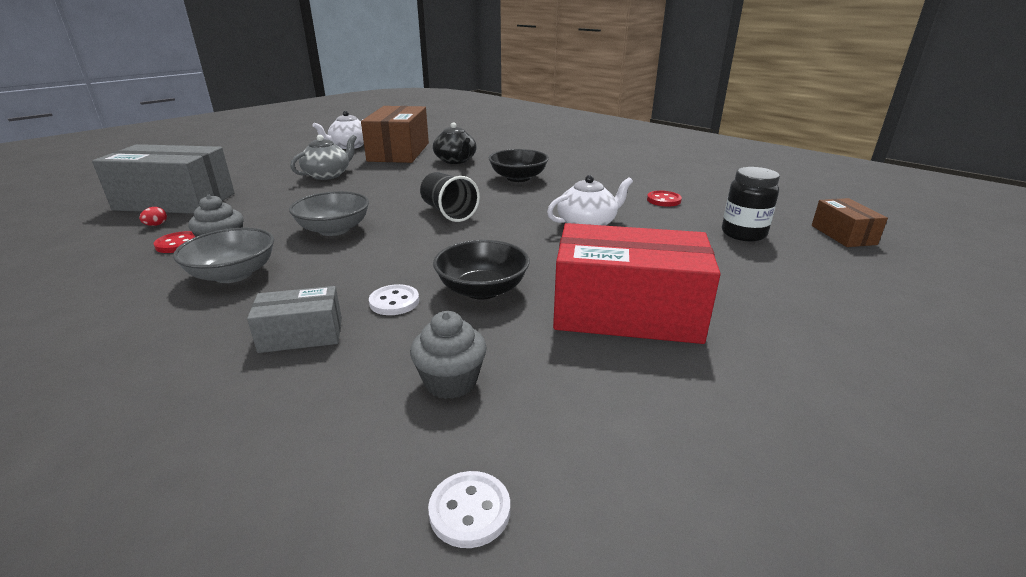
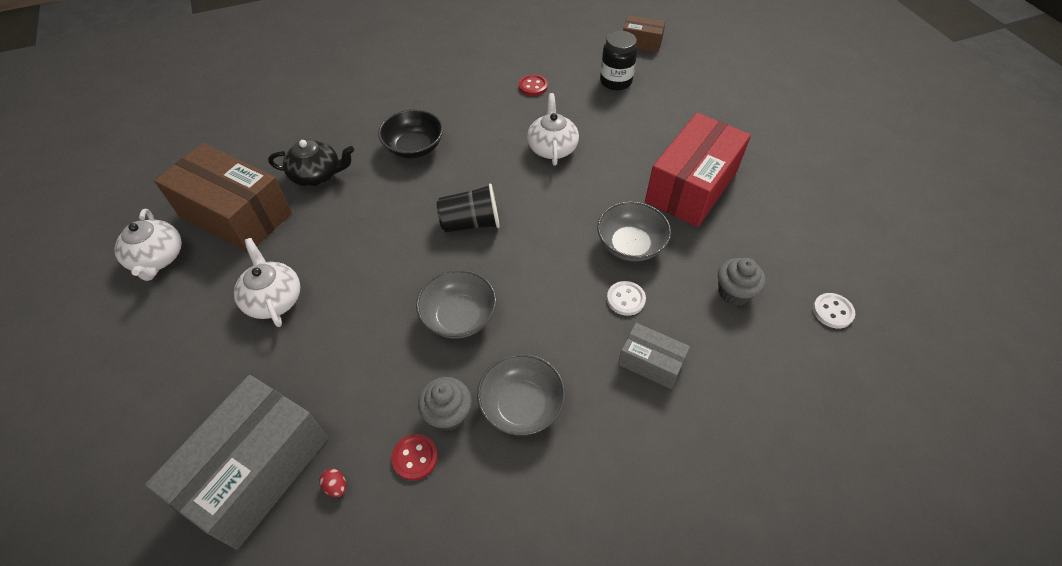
camera: 65 degrees left, 25 degrees up
(301, 335) = (650, 362): grey box -> grey box turned 75 degrees counterclockwise
(328, 175) = (273, 299): grey teapot -> white teapot
(482, 289) = (630, 245): black bowl -> grey bowl

